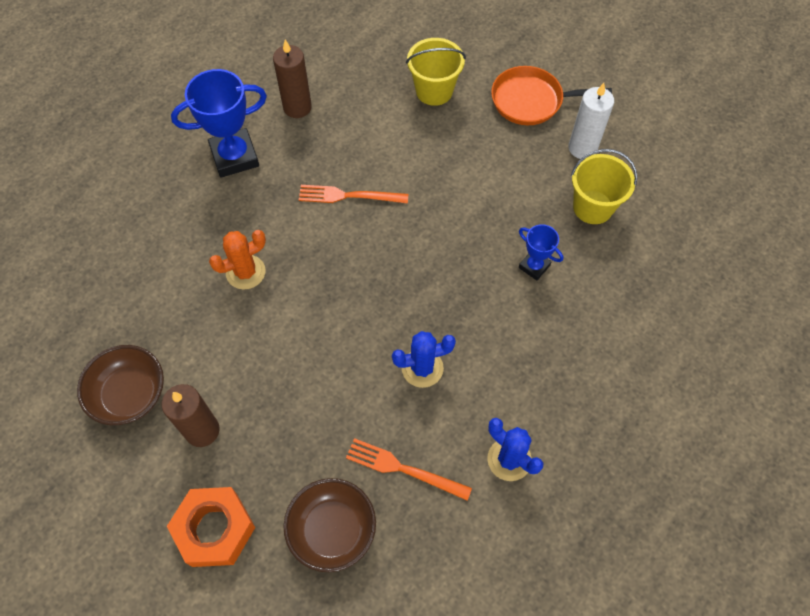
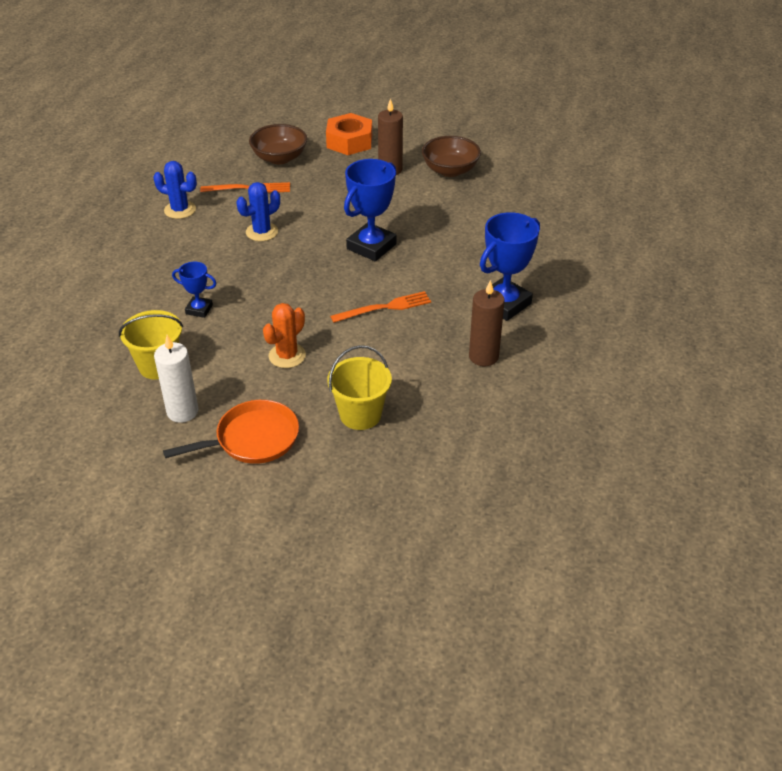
camera: 155 degrees right, 20 degrees down
(245, 272) = (428, 241): orange cactus -> orange cactus (287, 356)
(311, 289) = (371, 246): none -> blue trophy

